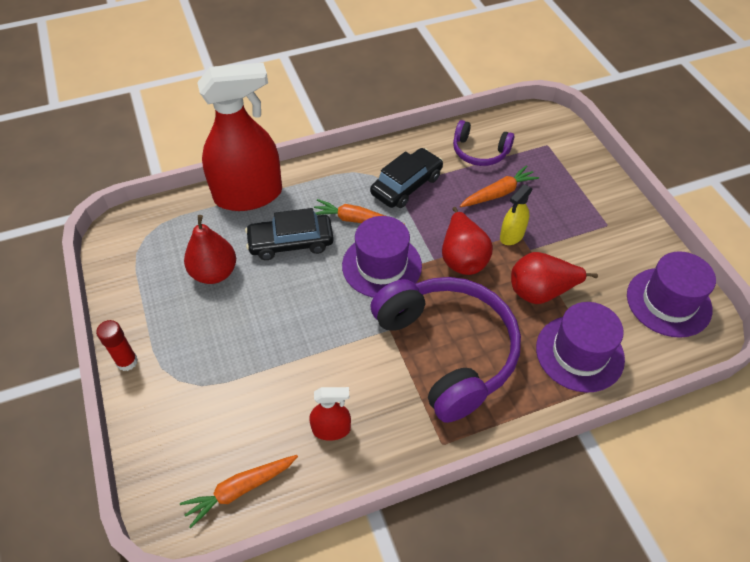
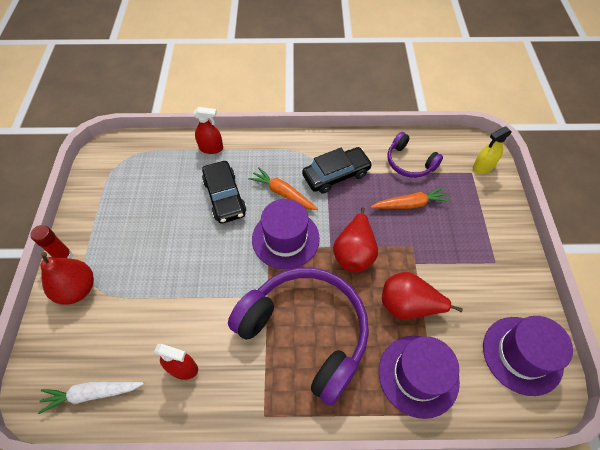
camera: 20 degrees right, 5 degrees up
(214, 273) = (157, 204): red pear -> red pear (77, 289)
(240, 489) = (92, 393): orange carrot -> white carrot
(248, 195) = (211, 148): red spray bottle -> red spray bottle, size x0.44
(291, 242) = (224, 197): black car -> black car turned 120 degrees counterclockwise
(448, 350) = (306, 332): purple headphones -> purple headphones turned 45 degrees counterclockwise
(512, 235) = (405, 246): yellow spray bottle -> yellow spray bottle (483, 167)

